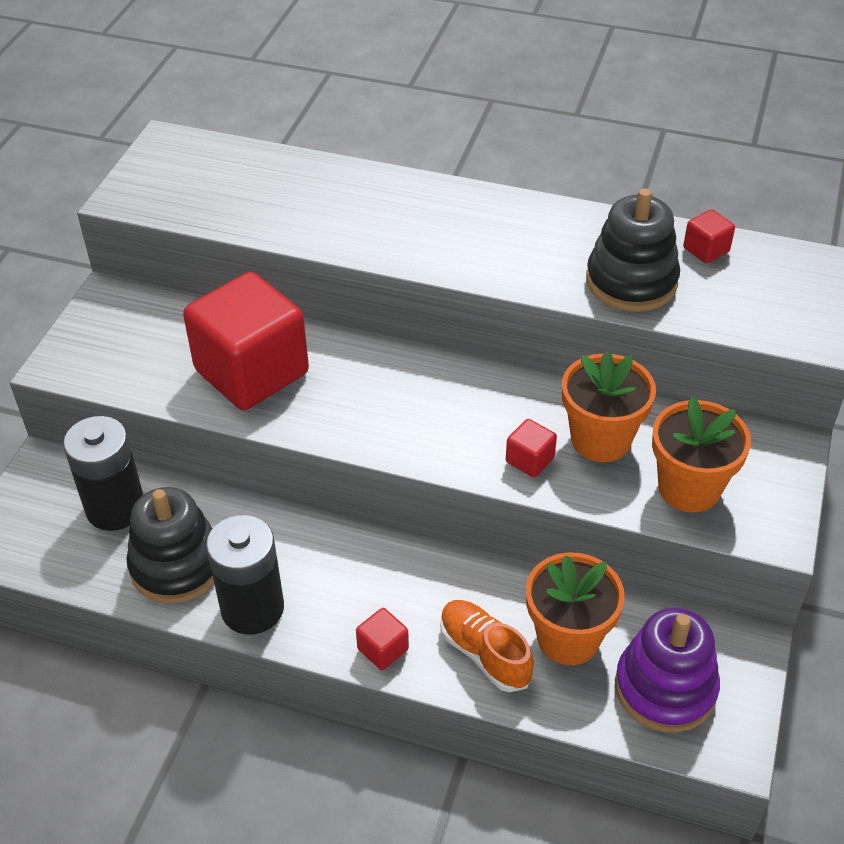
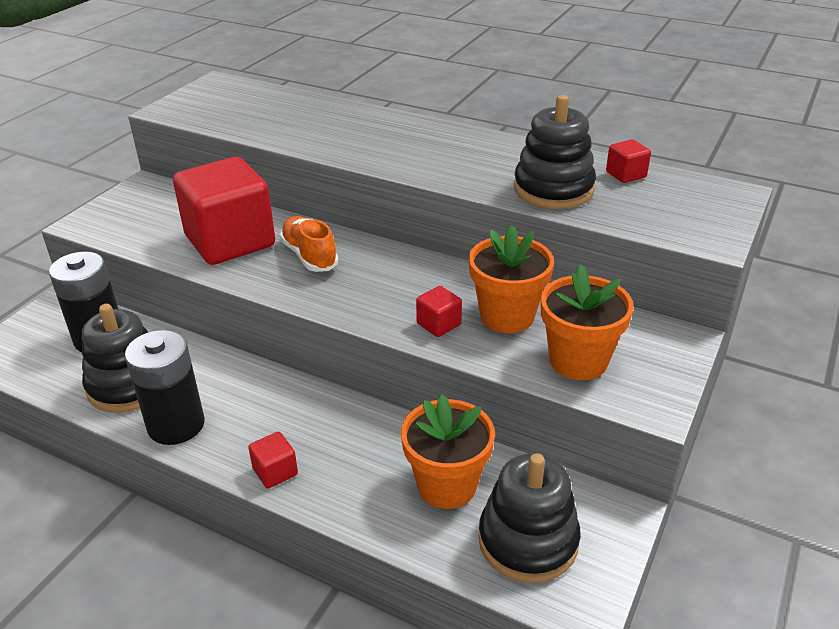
camera: 10 degrees right, 10 degrees down
(484, 654) = (365, 488): orange shoe -> orange shoe (309, 256)
(665, 688) = (528, 541): purple stacking toy -> black stacking toy

